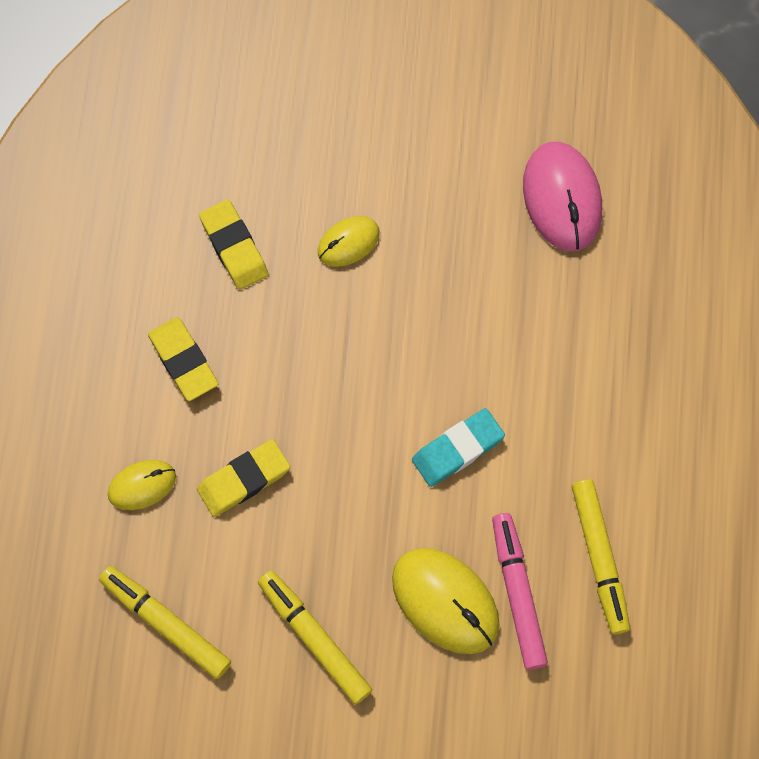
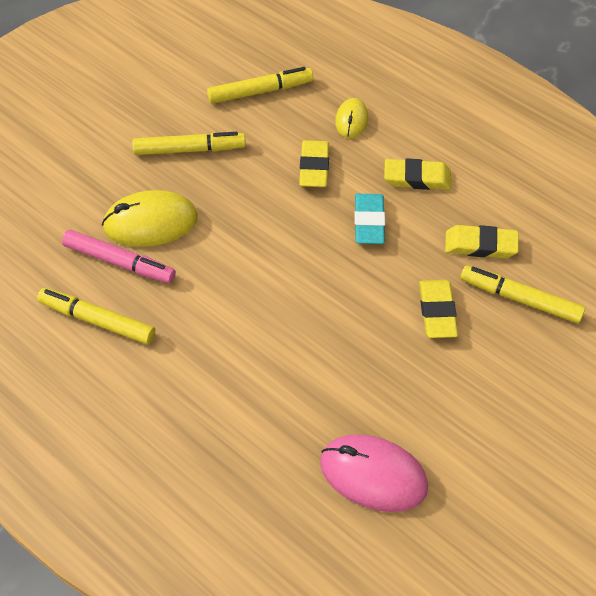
camera: 125 degrees right, 15 degrees down
(277, 176) = (519, 299): none -> yellow marker
(348, 242) = (437, 311): yellow mouse -> yellow eraser
(457, 449) = (238, 286): turquoise eraser -> turquoise eraser (369, 222)

